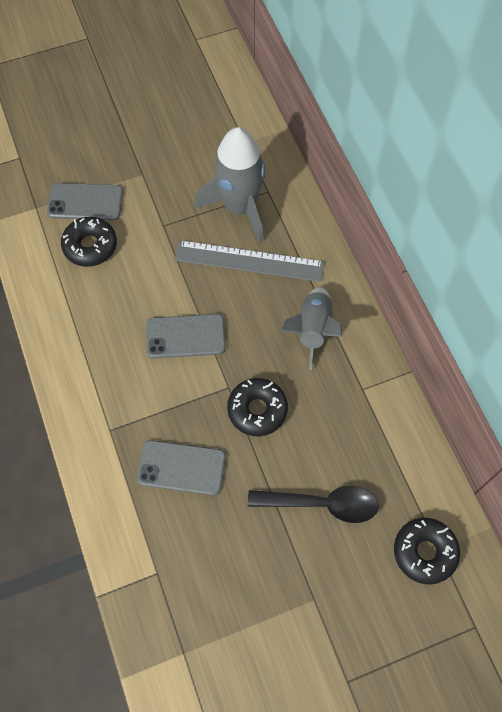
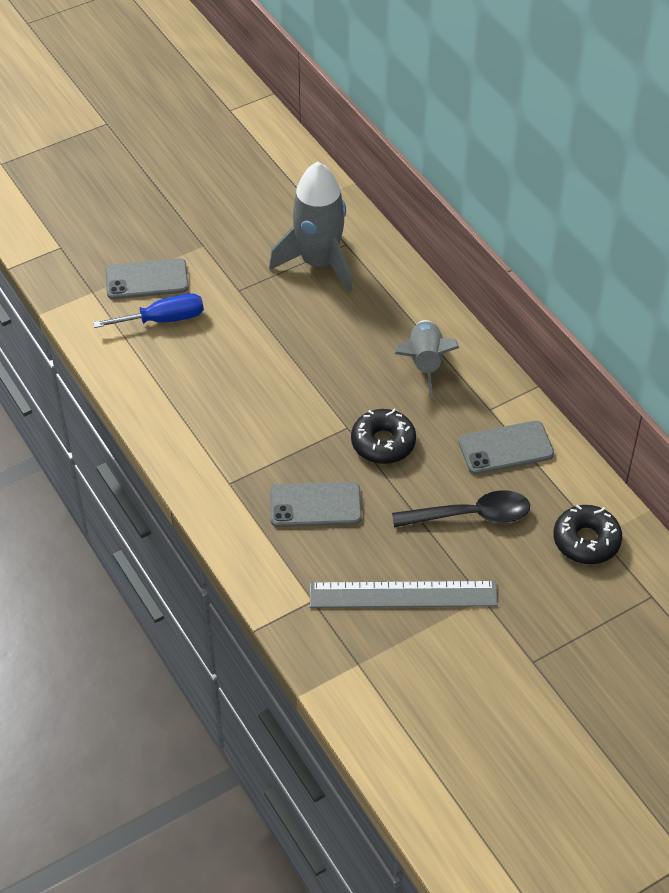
camera: 10 degrees left, 15 degrees down
(90, 246) = (163, 319): black donut -> blue screwdriver
(185, 336) = (289, 388): grey phone -> grey phone (506, 448)
(249, 261) = (341, 310): grey ruler -> grey ruler (403, 595)

